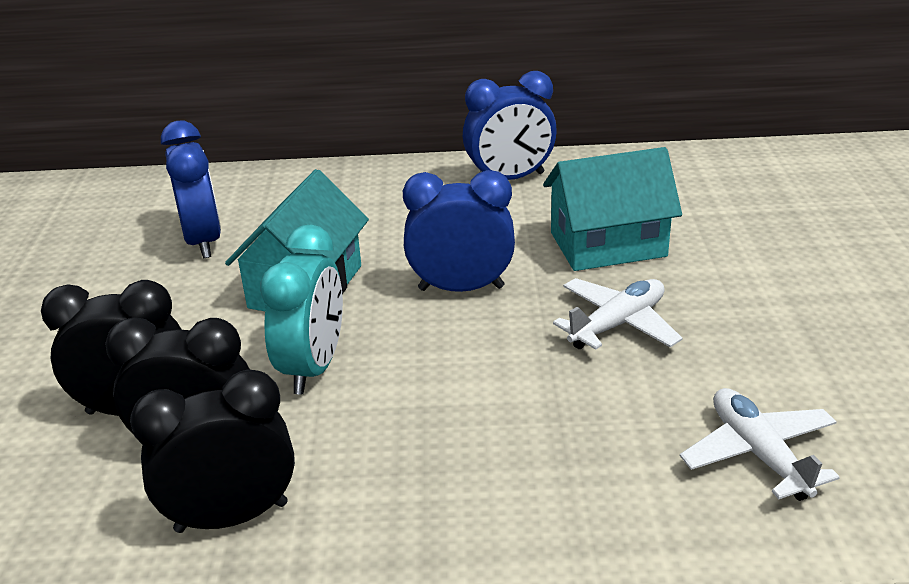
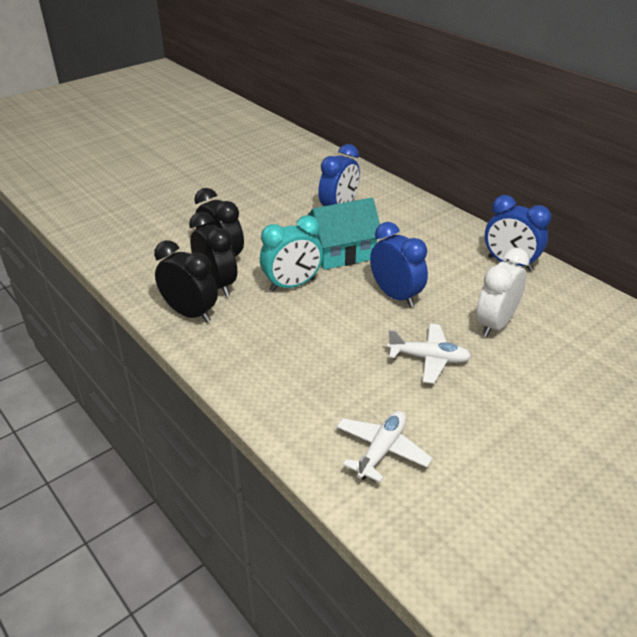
camera: 50 degrees right, 5 degrees up
(608, 244) = (495, 324): turquoise house -> white clock

